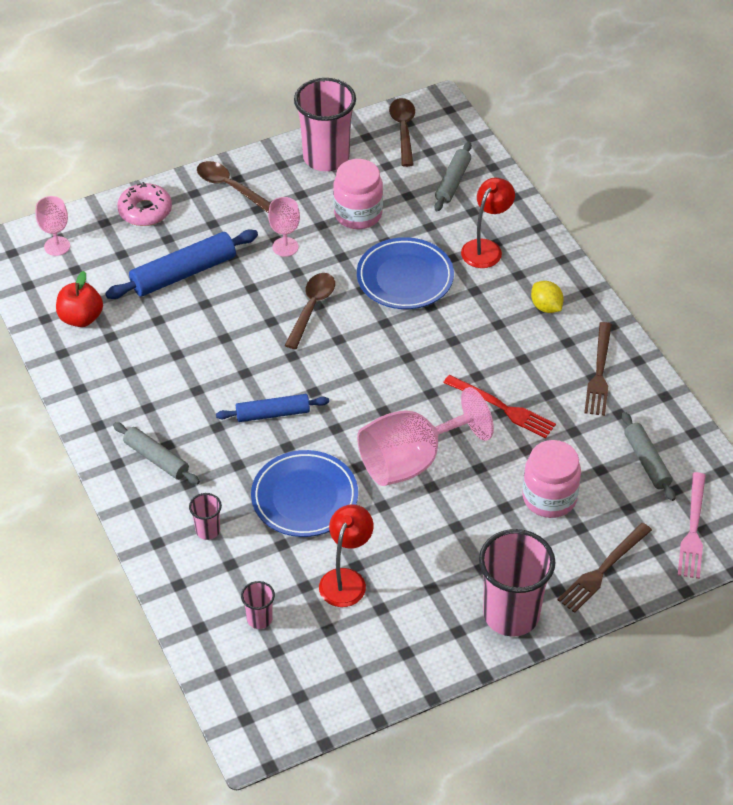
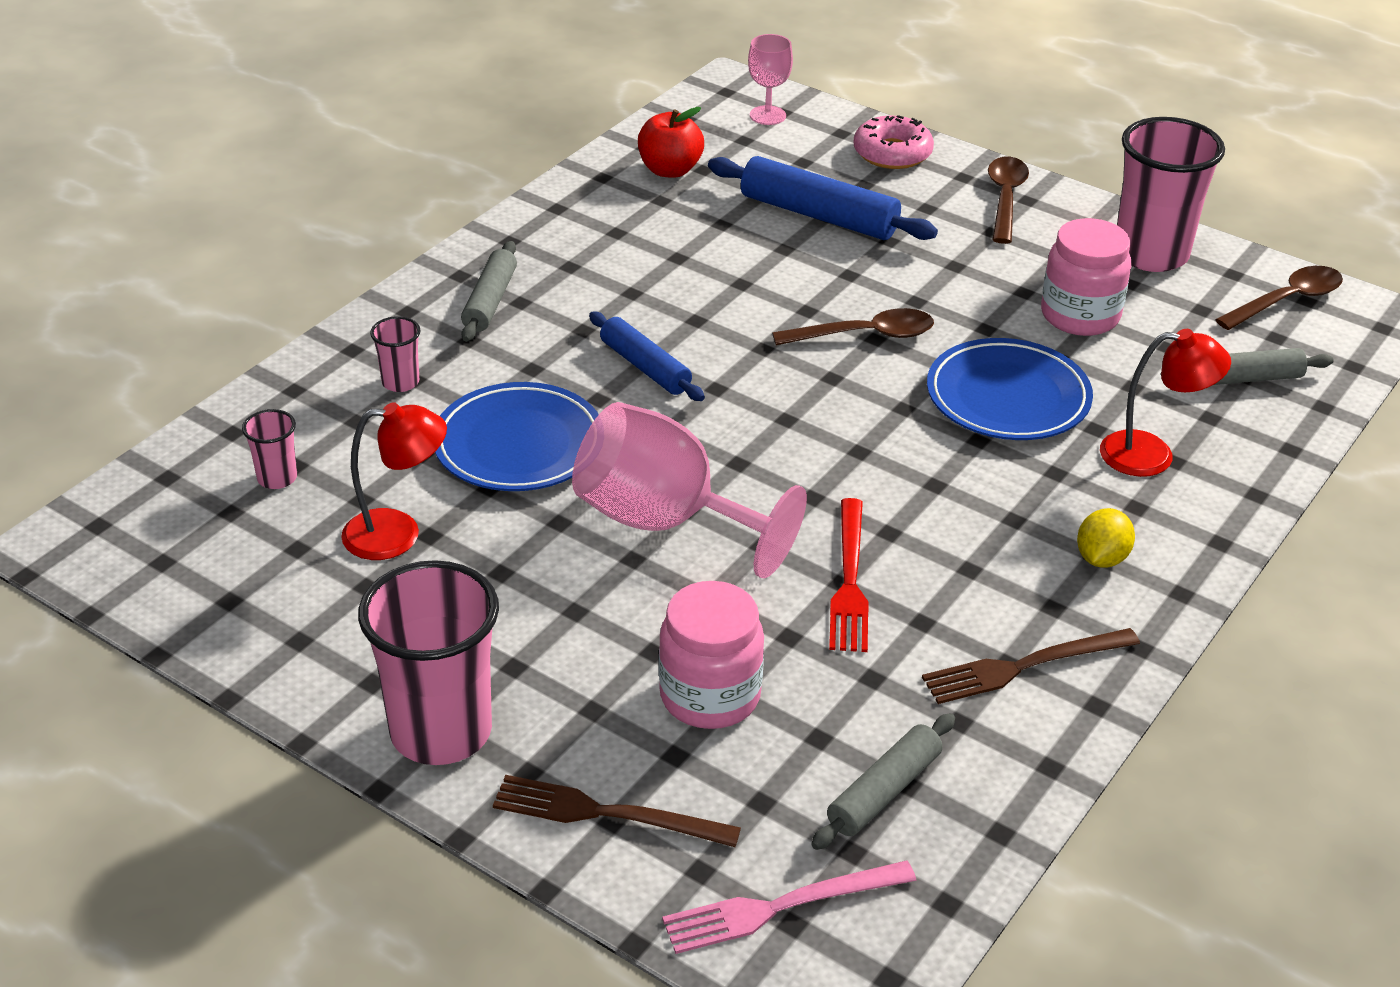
camera: 60 degrees right, 10 degrees down
(285, 247) = (950, 276): pink goblet -> none

